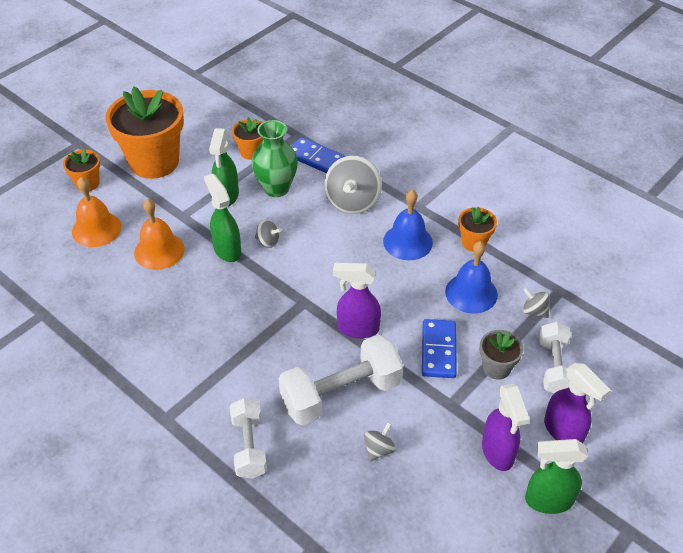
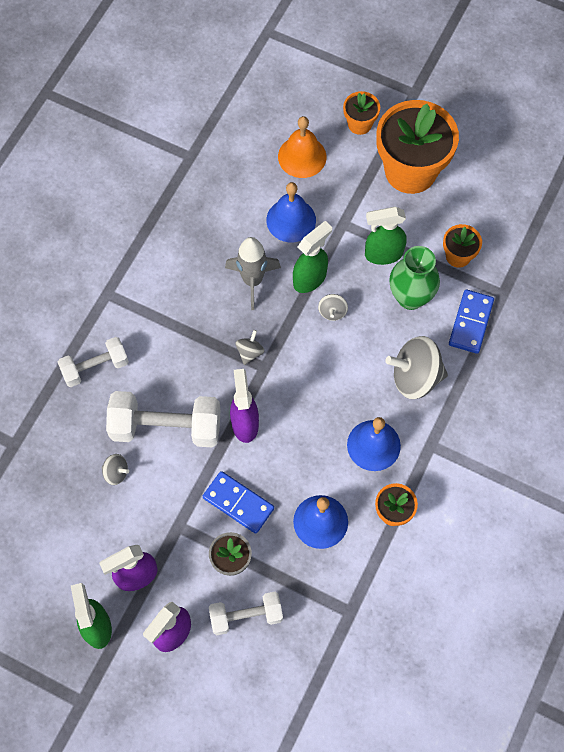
camera: 75 degrees right, 20 degrees up
(159, 251) = (291, 220): orange bell -> blue bell
(209, 292) = (252, 281): none -> grey rocket
(341, 394) = (166, 427): white dumbbell -> white dumbbell turned 45 degrees counterclockwise
(438, 350) = (238, 503): blue domino -> blue domino turned 45 degrees clockwise
(534, 311) = (314, 588): grey spinning top -> grey spinning top (250, 352)

